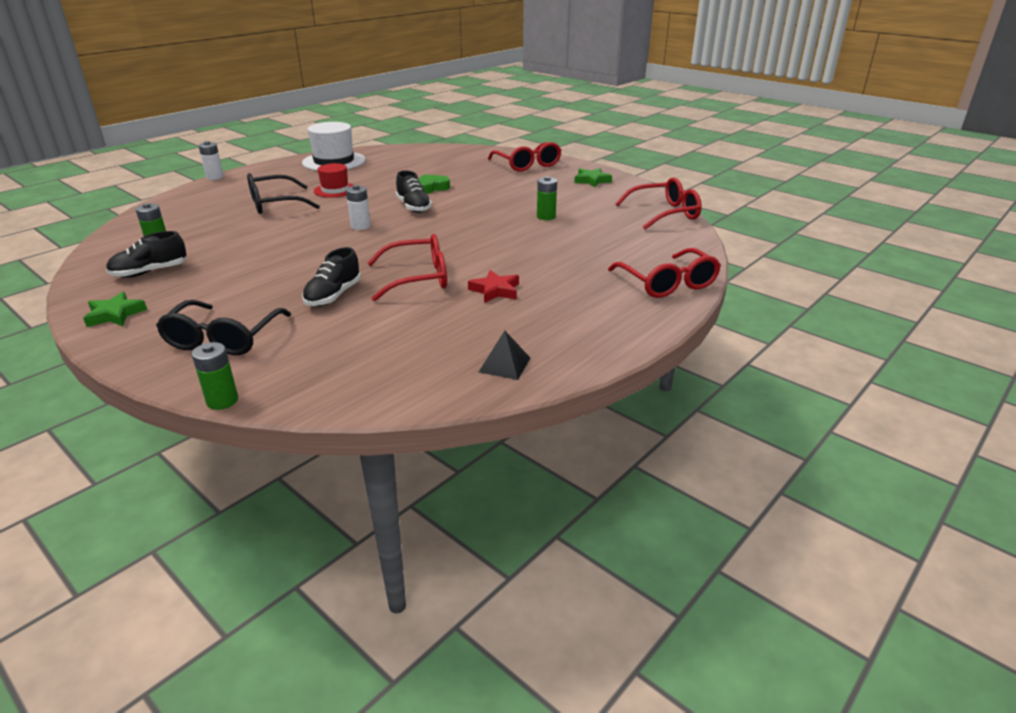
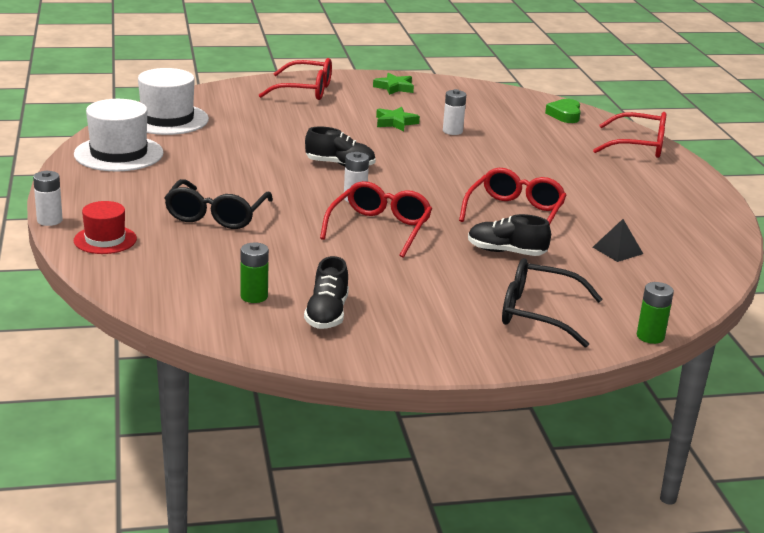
camera: 55 degrees left, 5 degrees down
(115, 314) = (418, 349): green star -> green star (395, 122)
(223, 339) = (537, 313): black glasses -> black glasses turned 150 degrees clockwise
(333, 296) = (506, 252): black shoe -> black shoe turned 135 degrees clockwise
(335, 190) = (223, 179): red hat -> red hat (105, 240)
(407, 154) = (167, 119): none -> white hat
(431, 188) = (298, 143): green heart -> green heart (565, 115)
(495, 290) = (577, 197): red star -> none
(504, 365) = (700, 233): black pyramid -> black pyramid (617, 250)
(546, 217) = (452, 131): green battery -> white battery
(665, 213) = (512, 97): red glasses -> red glasses (379, 228)

